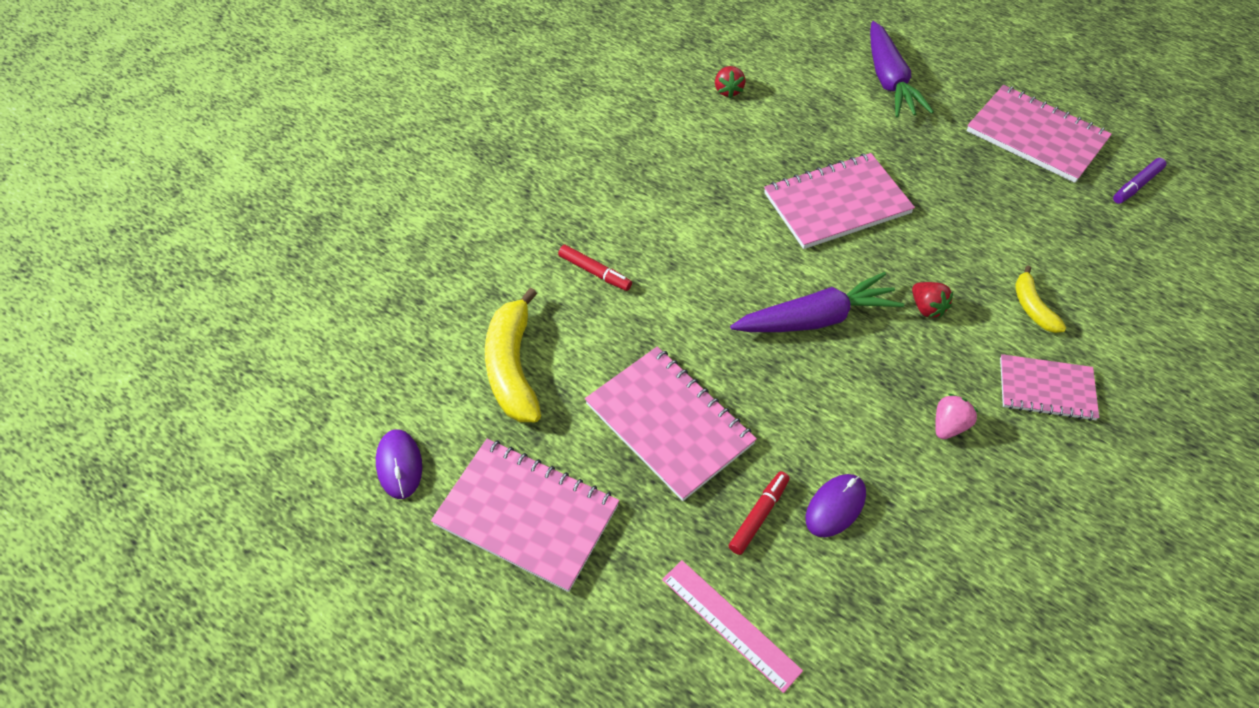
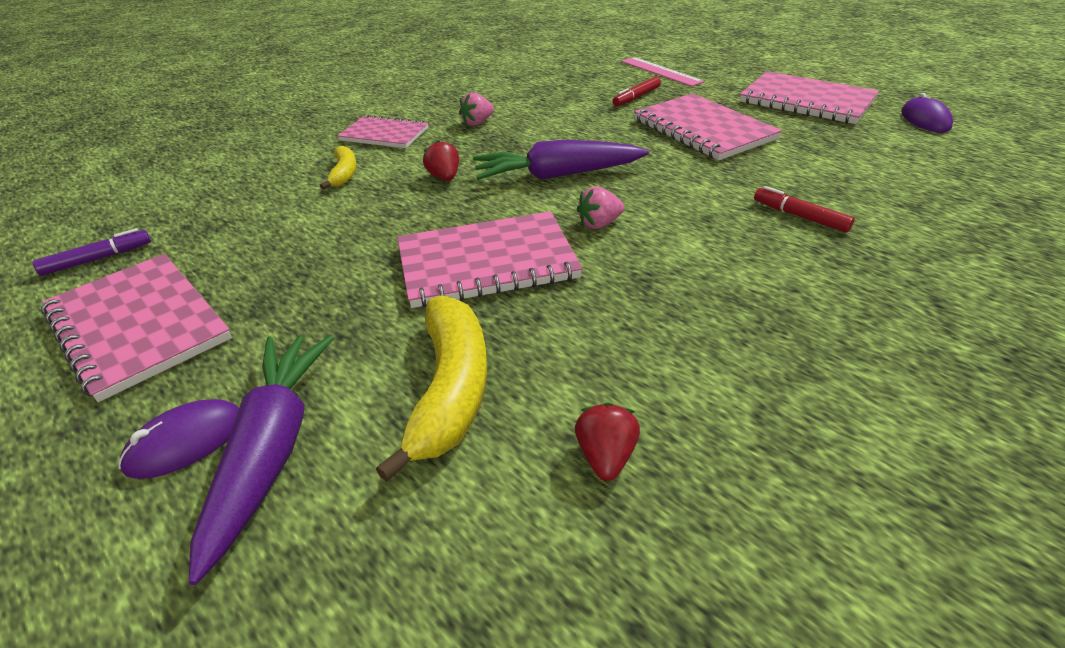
camera: 170 degrees left, 15 degrees down
(513, 368) = (858, 159): yellow banana -> yellow banana (450, 390)
(761, 251) = (599, 224): none -> pink strawberry
(835, 506) = (581, 99): purple mouse -> purple mouse (185, 442)

